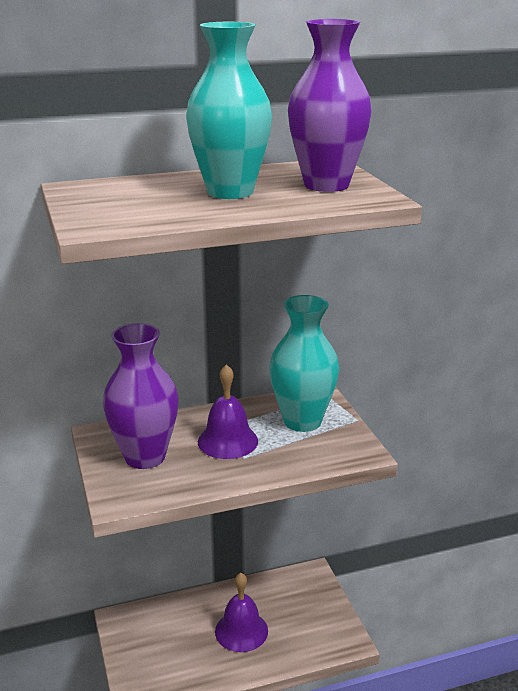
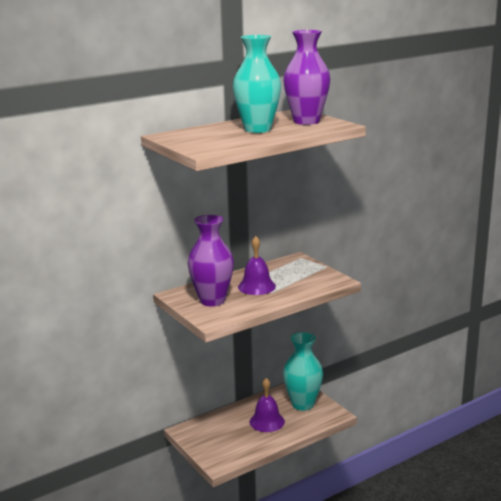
camera: 15 degrees left, 5 degrees down
(302, 421) = (294, 271): turquoise vase -> turquoise vase (303, 404)

